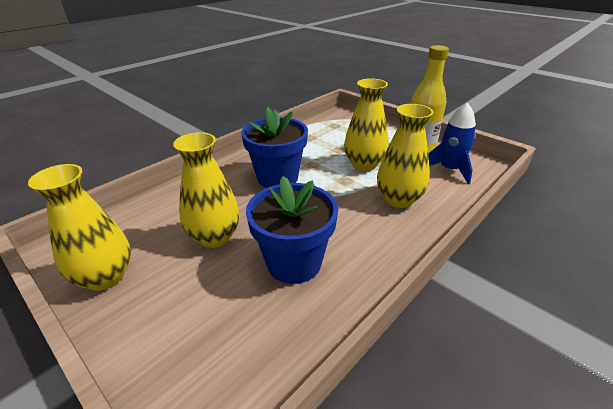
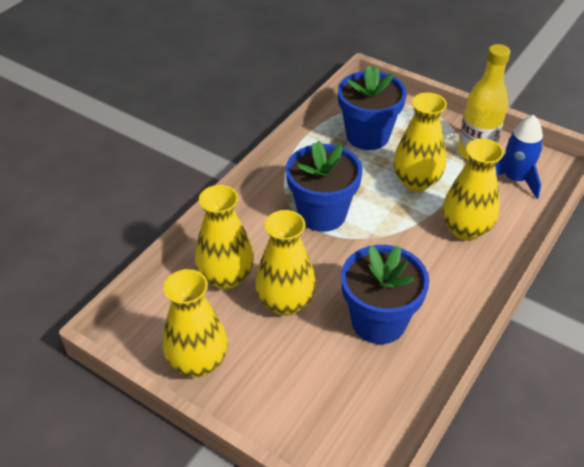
camera: 10 degrees left, 10 degrees up
(175, 212) = (226, 277): none -> yellow vase
(334, 135) = (367, 136): none -> blue flower pot

